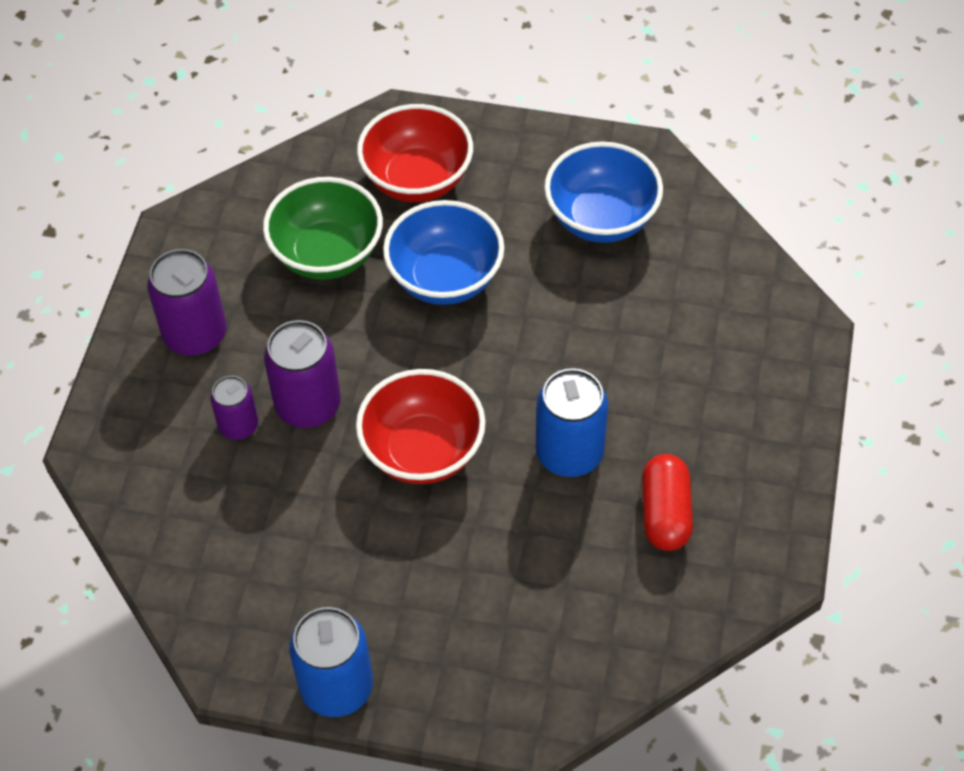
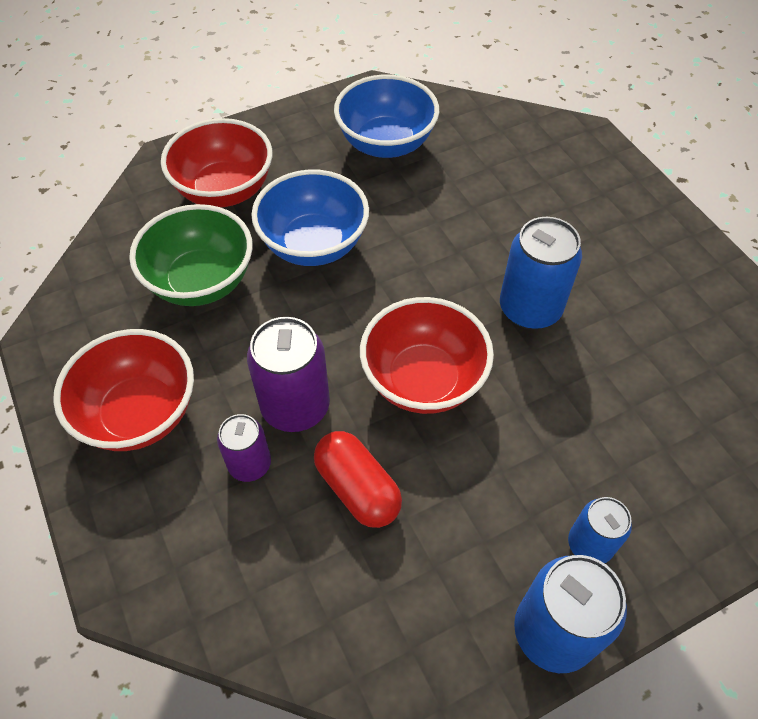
camera: 40 degrees left, 0 degrees up
(195, 335) = (140, 414): purple can -> red bowl
(422, 655) = (589, 544): none -> blue can
(665, 513) = (636, 306): red capsule -> red capsule (357, 488)

